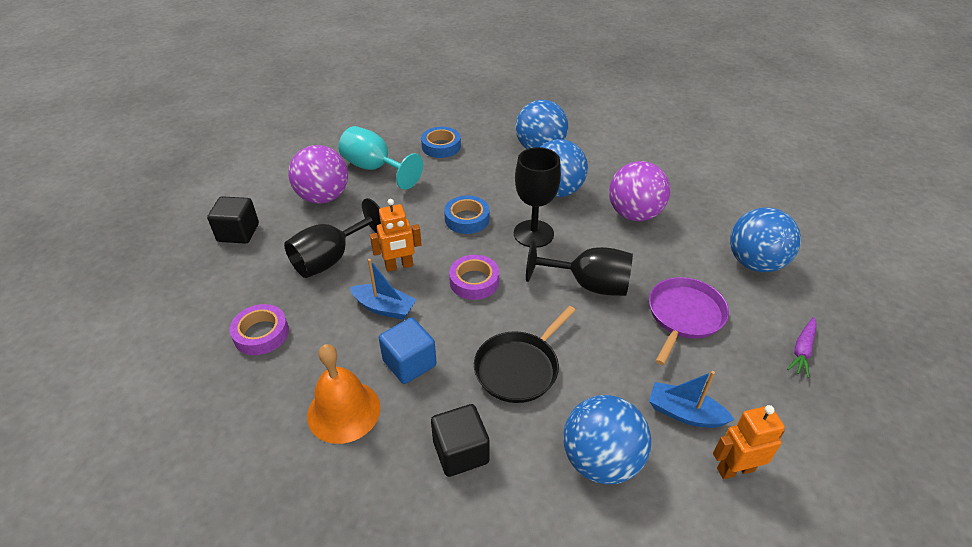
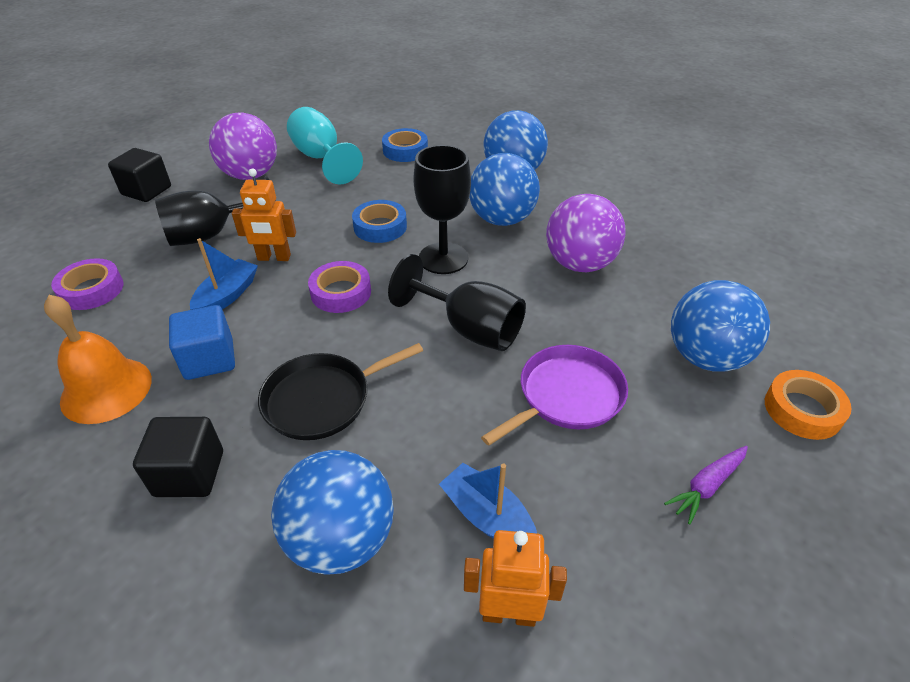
camera: 20 degrees right, 0 degrees up
(384, 308) = (227, 296): blue boat -> blue boat turned 105 degrees counterclockwise
(829, 283) = (802, 410): none -> orange tape

